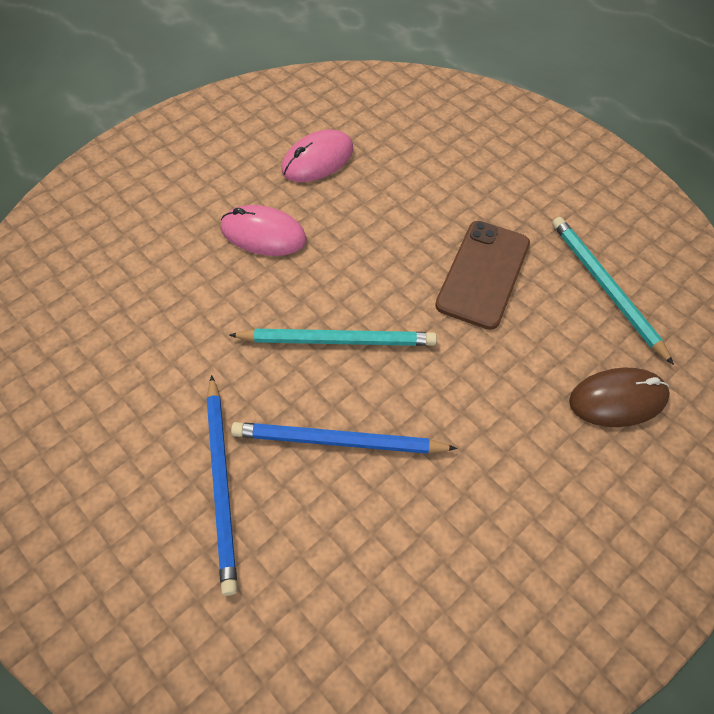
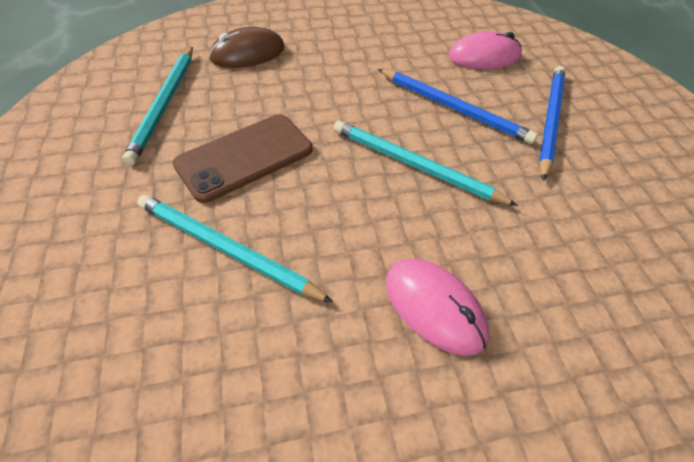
camera: 150 degrees left, 5 degrees down
(317, 160) = (296, 394): pink mouse -> pink mouse (484, 56)
(424, 205) = (226, 249): none -> turquoise pencil
(617, 399) = (248, 53): brown mouse -> brown mouse turned 45 degrees counterclockwise

